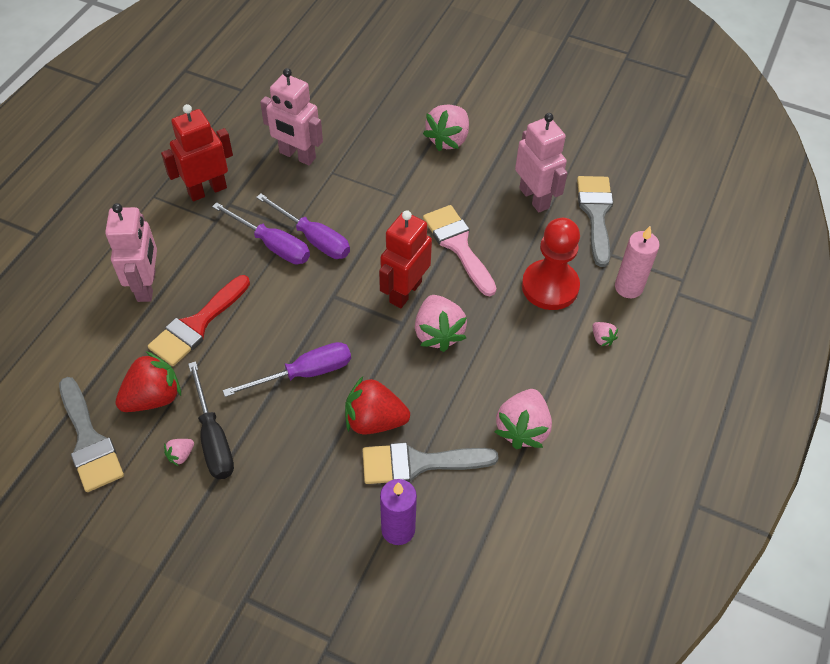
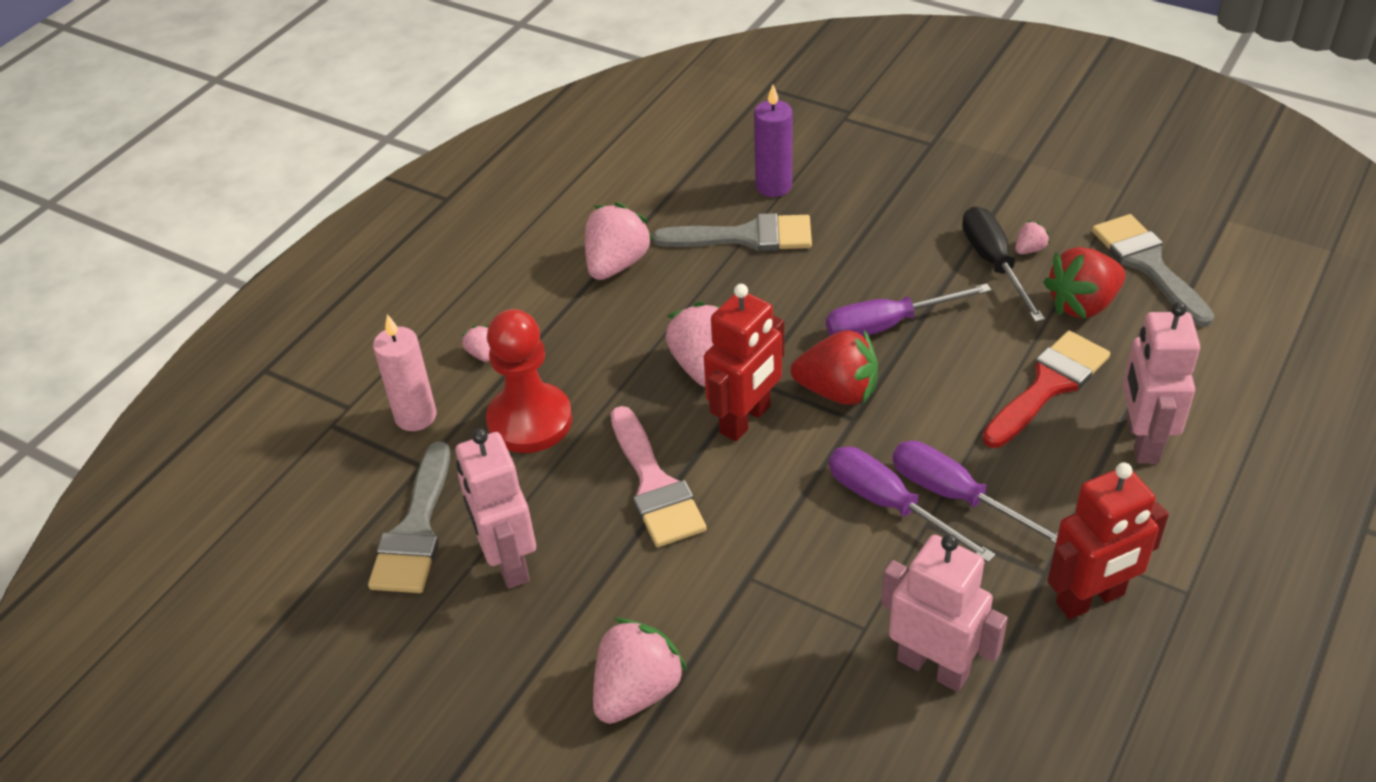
camera: 170 degrees left, 10 degrees down
(374, 420) = (796, 276): red strawberry -> red strawberry (838, 391)

